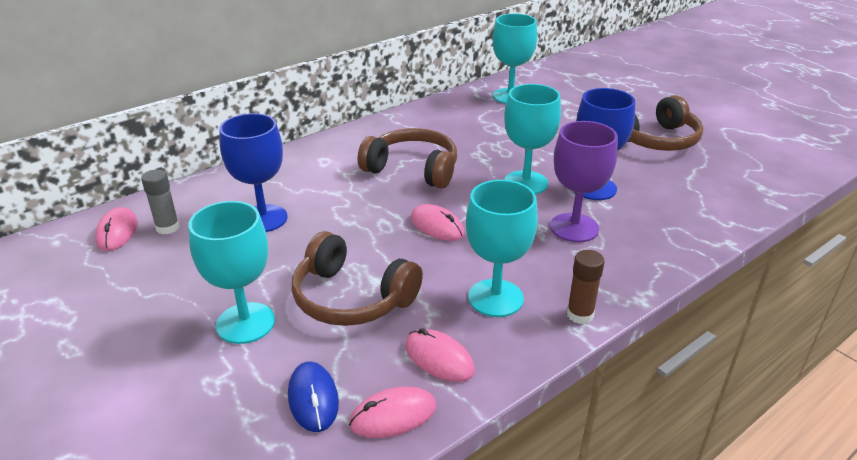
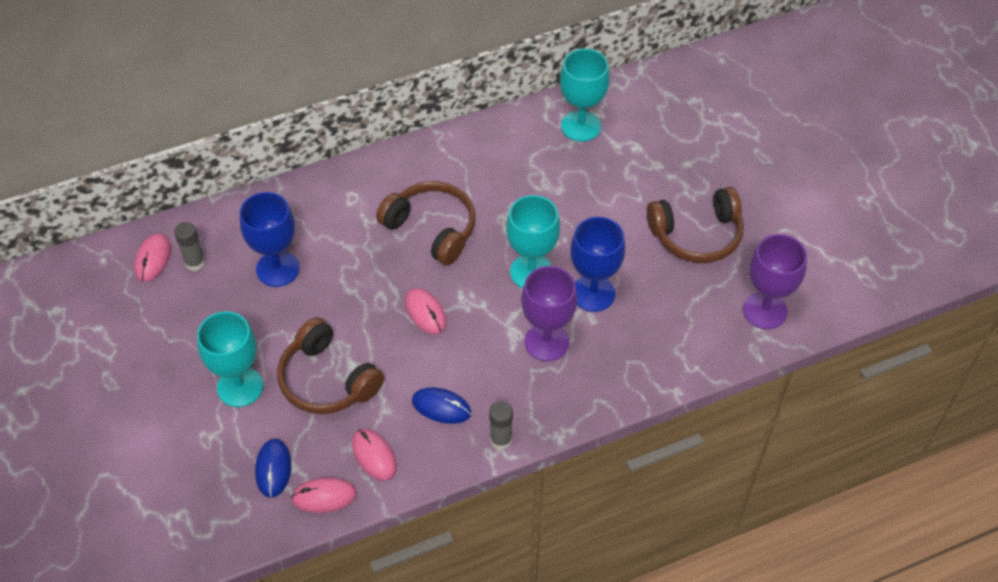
camera: 15 degrees right, 20 degrees up
(495, 298) = (441, 407): turquoise goblet -> blue mouse
(580, 314) = (501, 440): brown glue stick -> grey glue stick
(756, 175) = (765, 310): none -> purple goblet

